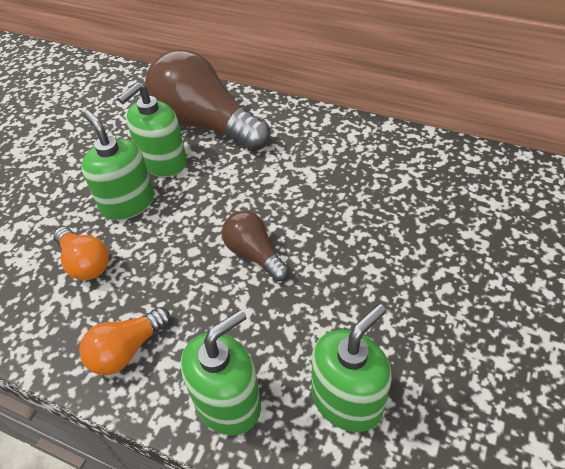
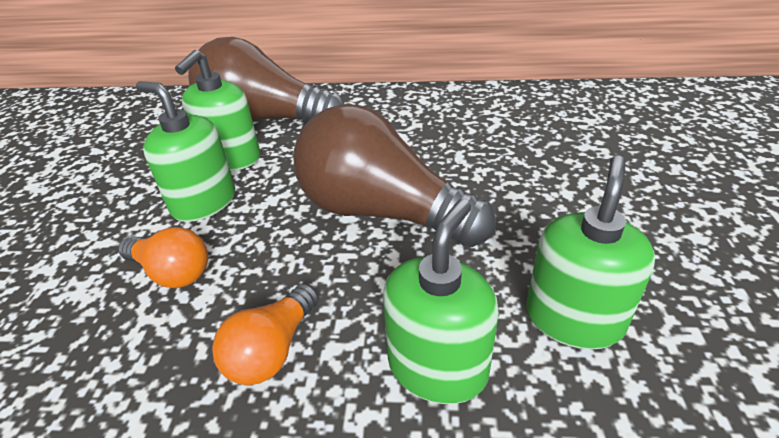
camera: 20 degrees left, 10 degrees down
(254, 254) = (382, 212): brown light bulb -> brown light bulb, size x2.05

